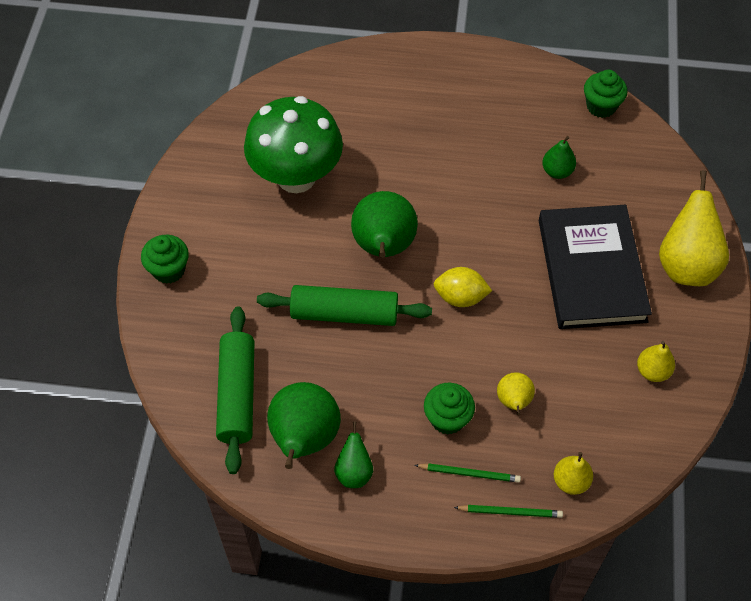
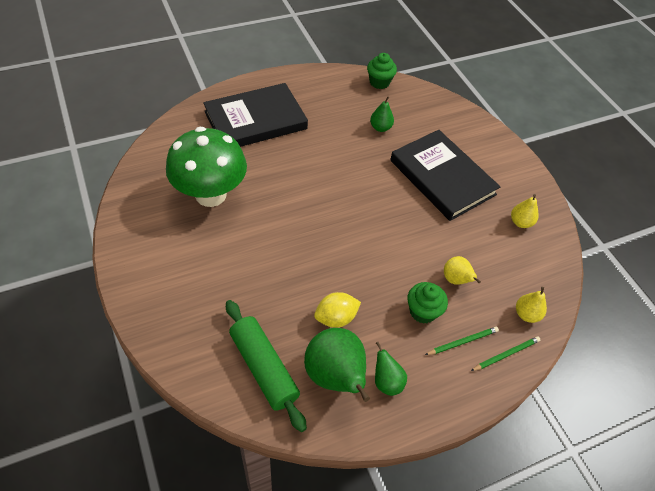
camera: 35 degrees left, 5 degrees down
(169, 270) = (151, 299): green cupcake -> none
(344, 314) = (305, 272): green rolling pin -> none
(383, 247) = (303, 217): green pear -> none
(405, 101) = (255, 120): none -> black book
(460, 297) = (375, 227): yellow lemon -> yellow lemon (336, 318)
(686, 265) = (492, 153): yellow pear -> none

